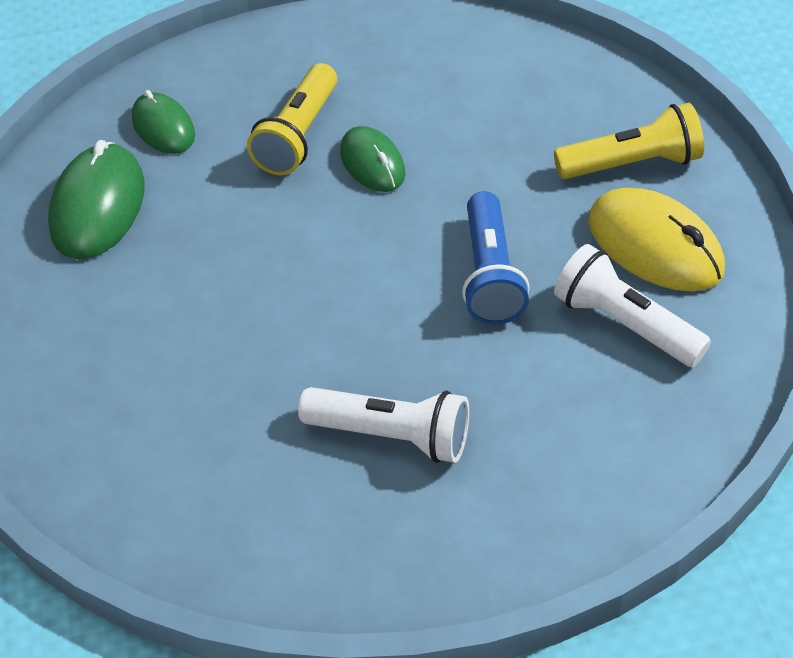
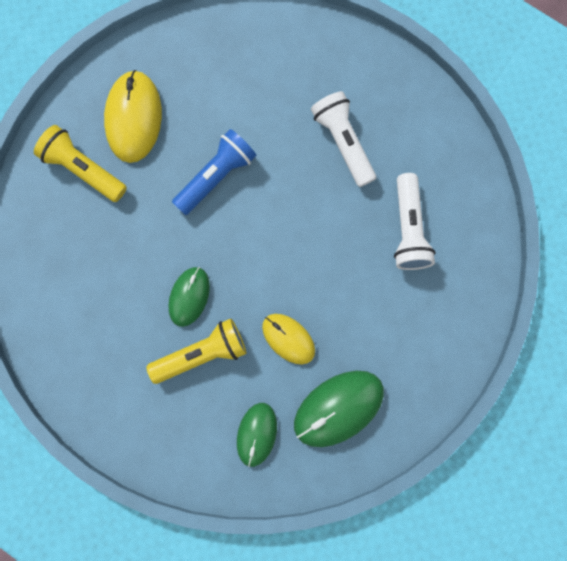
camera: 135 degrees left, 30 degrees up
(222, 214) = (288, 339): none -> yellow mouse
(625, 324) = (195, 96): white flashlight -> white flashlight (409, 229)

